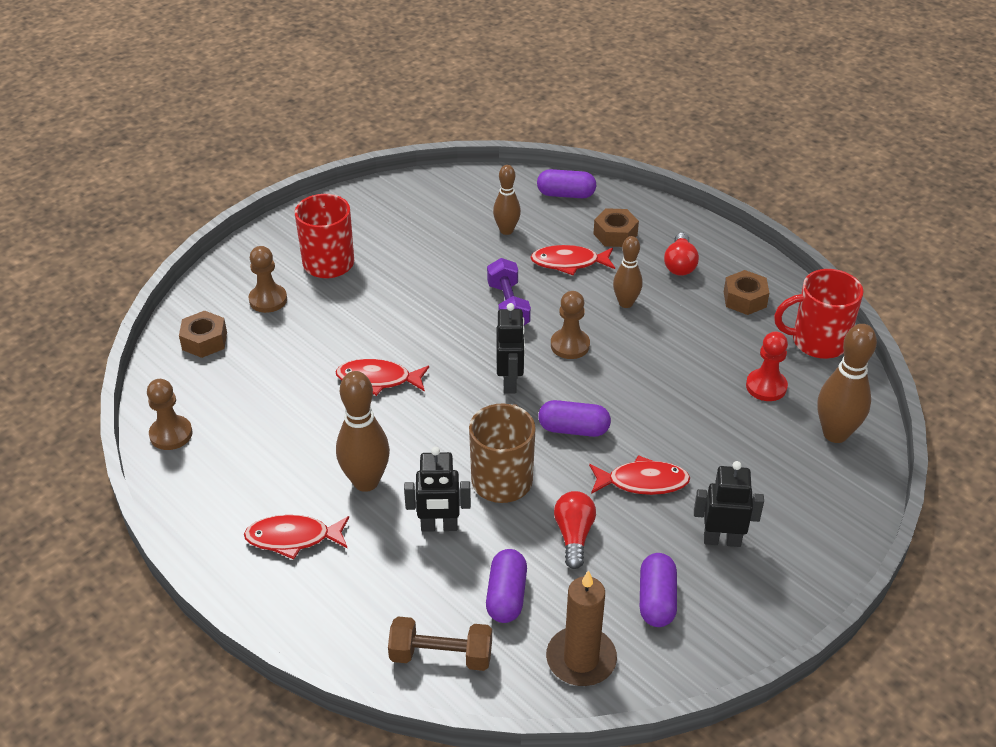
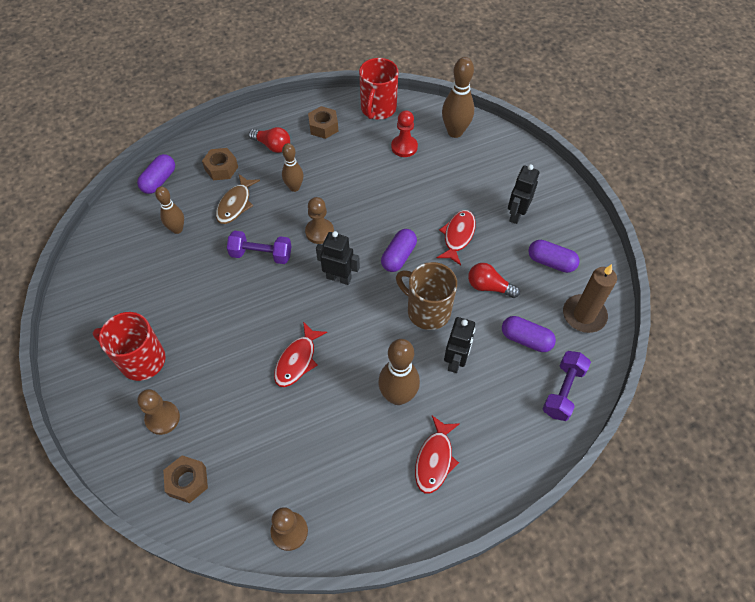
camera: 70 degrees left, 15 degrees up
(441, 656) = (563, 391): brown dumbbell -> purple dumbbell
(569, 263) = (235, 204): red fish -> brown fish

